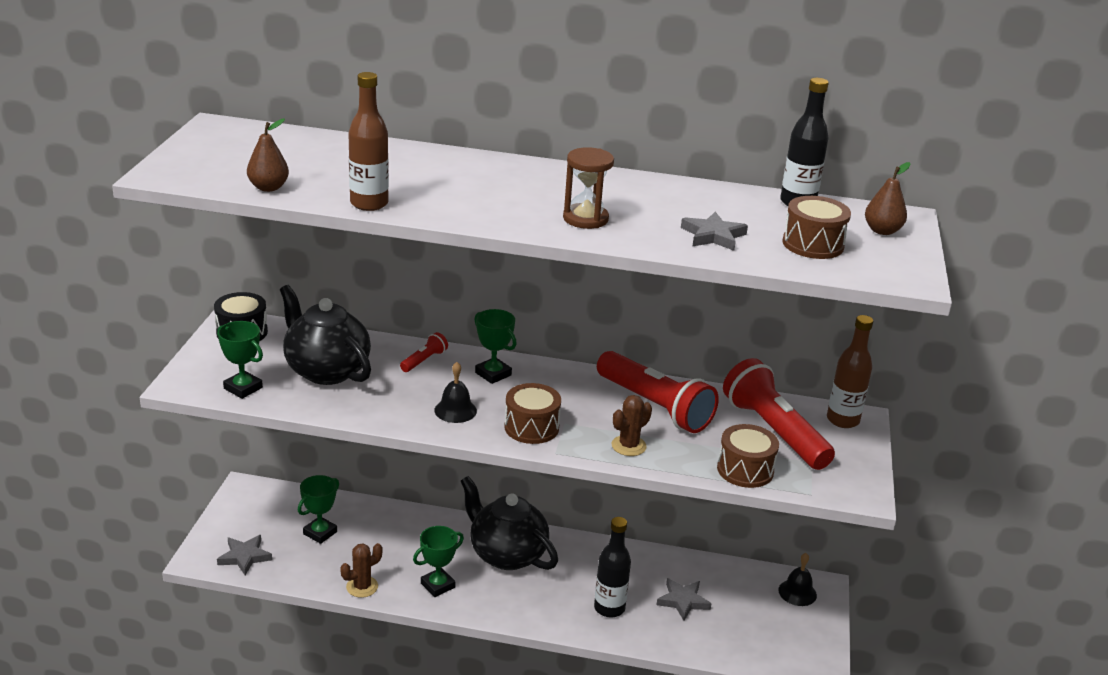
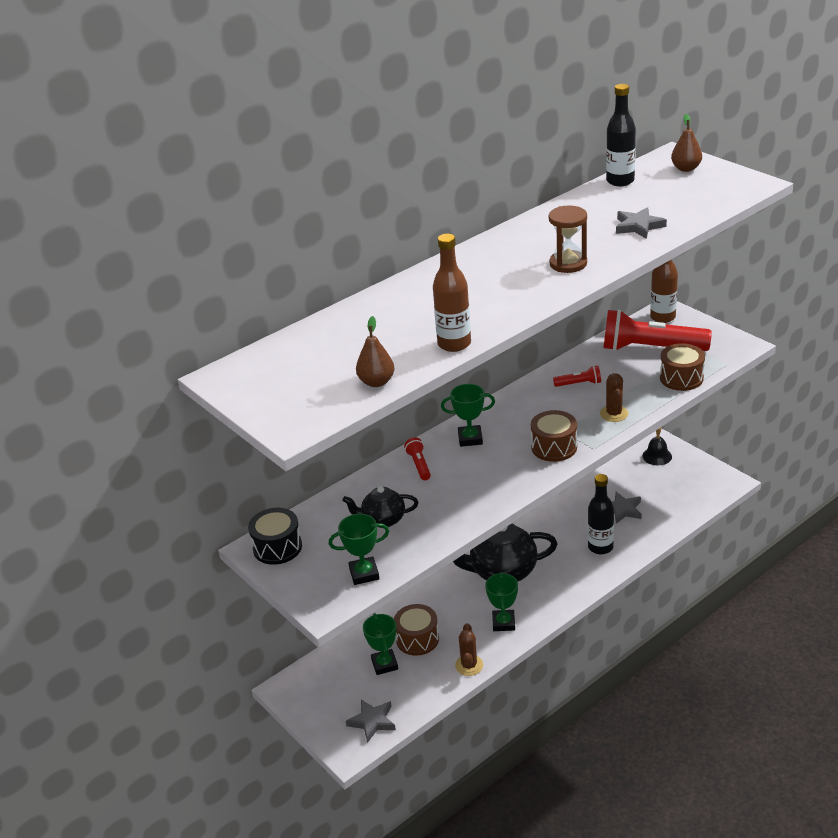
camera: 45 degrees left, 5 degrees up
(326, 370) = (383, 520): black teapot -> black teapot, size x0.55
(455, 410) = (500, 474): black bell -> none
(655, 406) = (579, 384): red flashlight -> red flashlight, size x0.43
(813, 244) = (682, 197): brown drum -> brown drum (417, 639)

